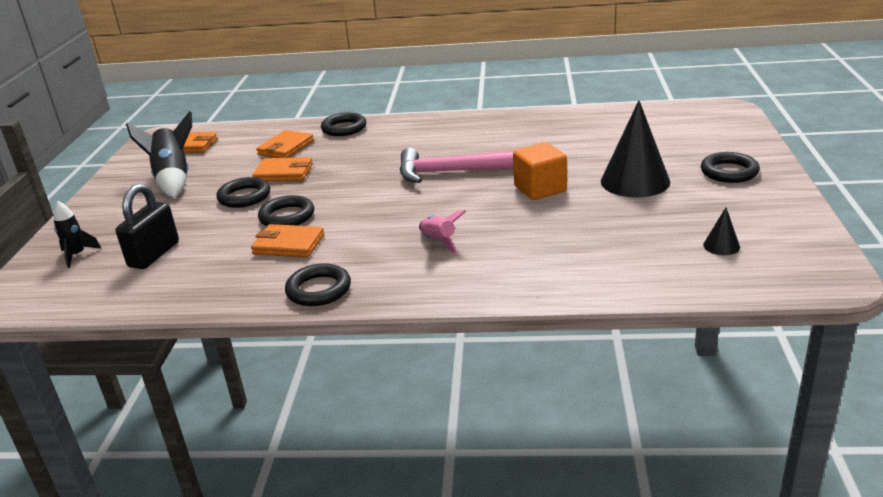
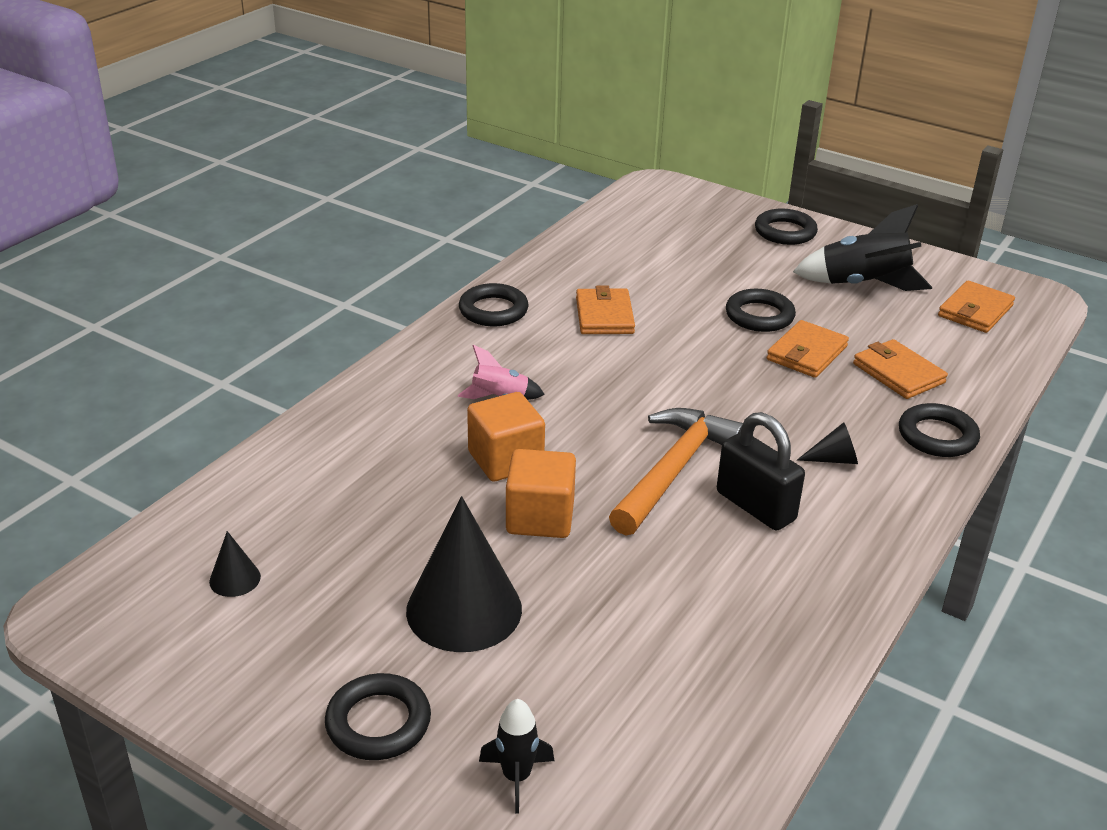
camera: 115 degrees right, 5 degrees up
(77, 255) = (713, 217): black rocket -> black rocket (516, 777)
(154, 254) = (670, 250): black padlock -> black padlock (755, 506)
(287, 216) = (674, 329): black ring -> black ring (785, 232)
(289, 244) = (604, 316): orange wallet -> orange wallet turned 45 degrees counterclockwise
(393, 142) = (834, 459): none -> black cone
(452, 172) = (673, 471): pink hammer -> orange hammer
(503, 215) = (505, 460): none -> orange cube

